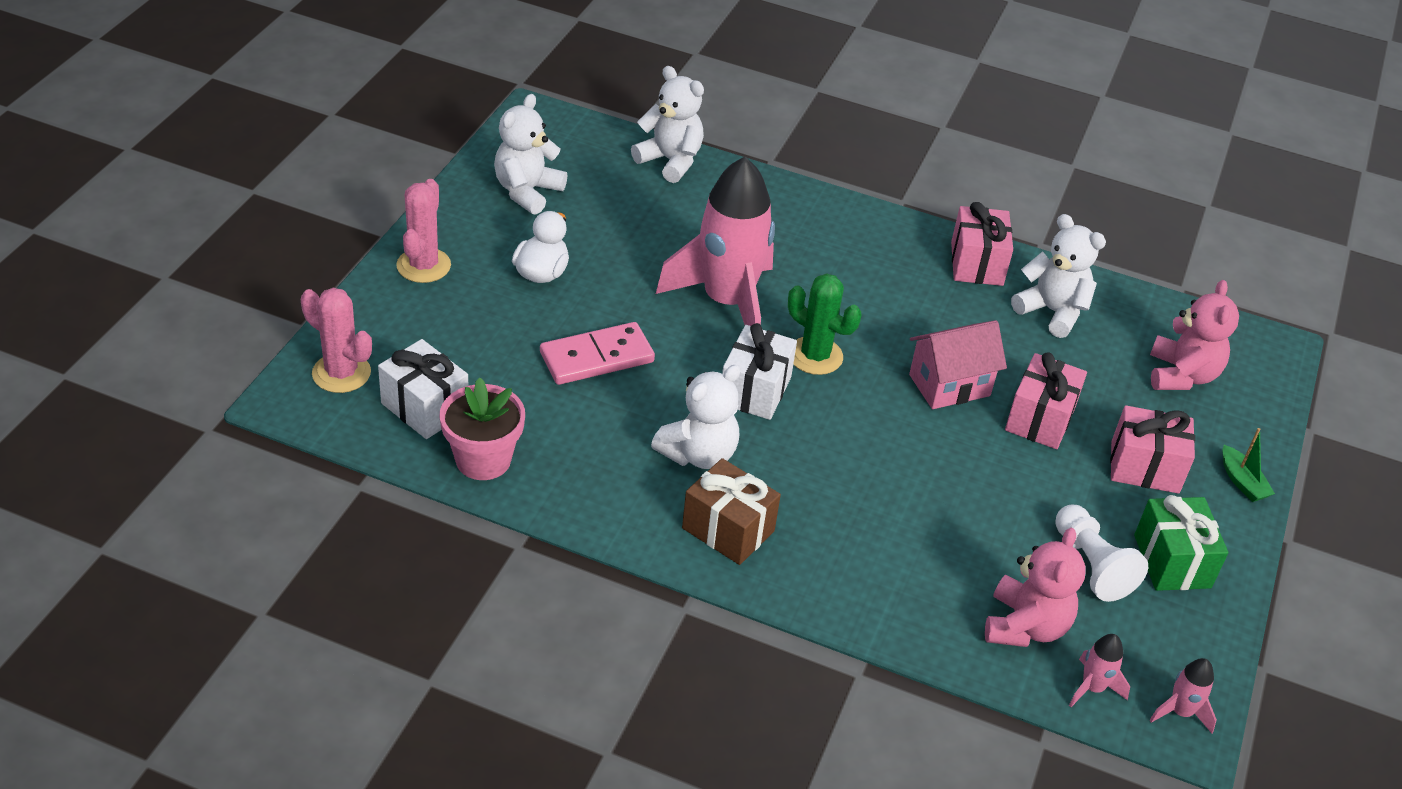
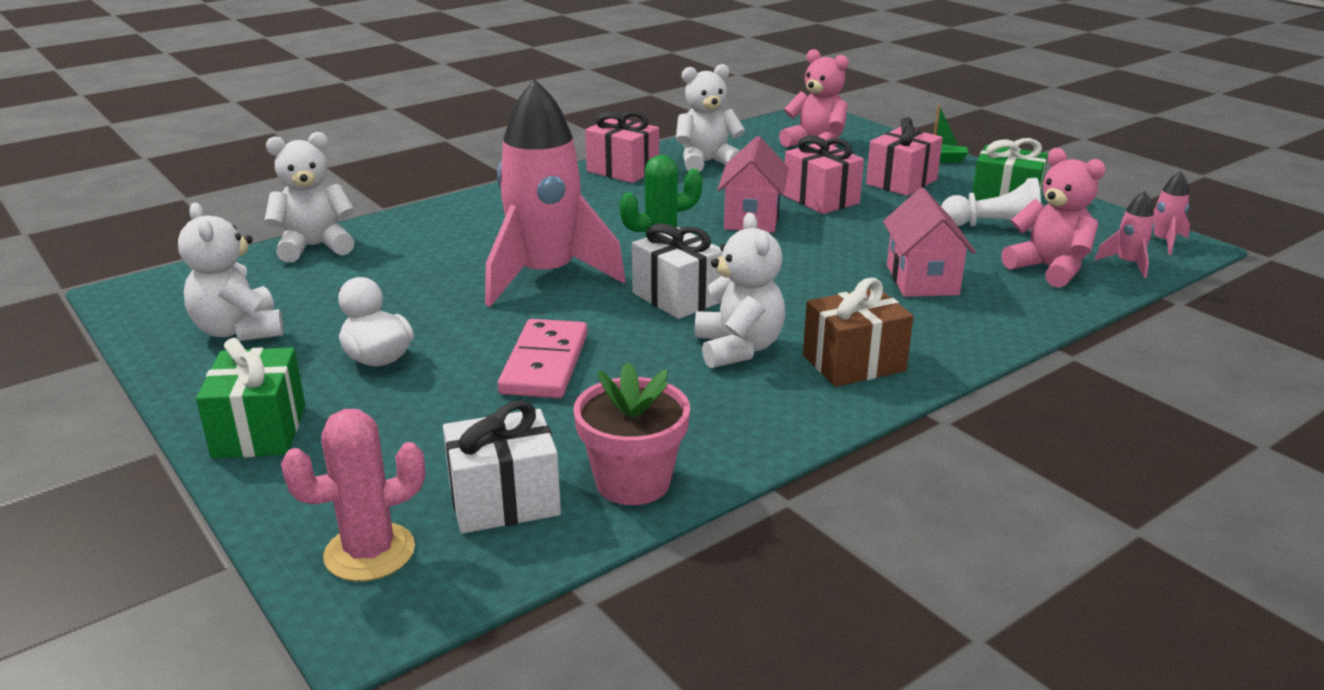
camera: 55 degrees left, 15 degrees down
(423, 265) = (259, 431): pink cactus -> green gift
(919, 537) = (922, 280): none -> pink house

